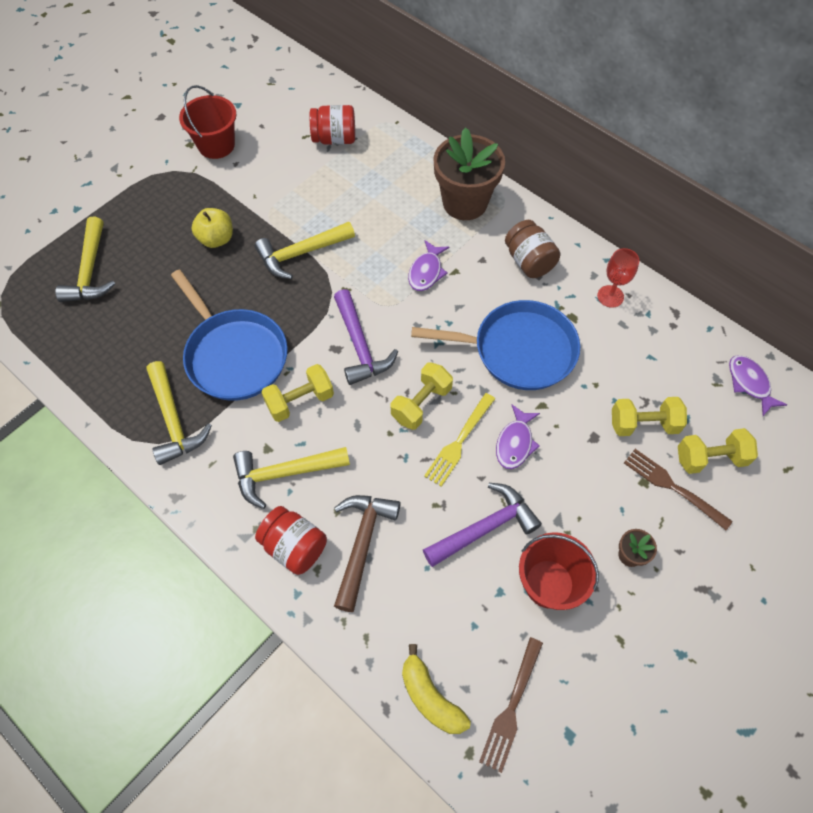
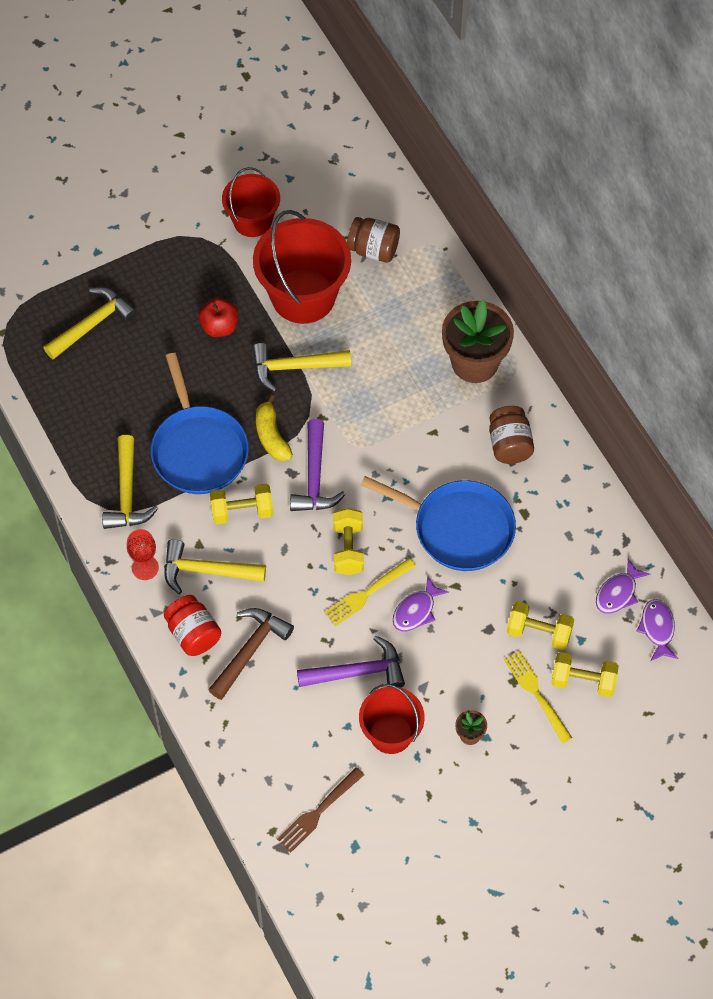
camera: 20 degrees right, 0 degrees up
(90, 271) = (93, 324): yellow hammer -> yellow hammer turned 150 degrees counterclockwise
(216, 239) = (219, 327): yellow apple -> red apple
(286, 192) = (303, 296): none -> red bucket
(334, 139) = (373, 249): red jar -> brown jar
(421, 404) = (348, 549): yellow dumbbell -> yellow dumbbell turned 60 degrees counterclockwise
(426, 272) = (406, 424): purple fish -> purple fish (618, 593)
(430, 697) = (258, 783): yellow banana -> yellow banana (271, 436)
(610, 296) = (571, 504): red goblet -> red goblet (145, 568)
(673, 487) = (536, 693): brown fork -> yellow fork

